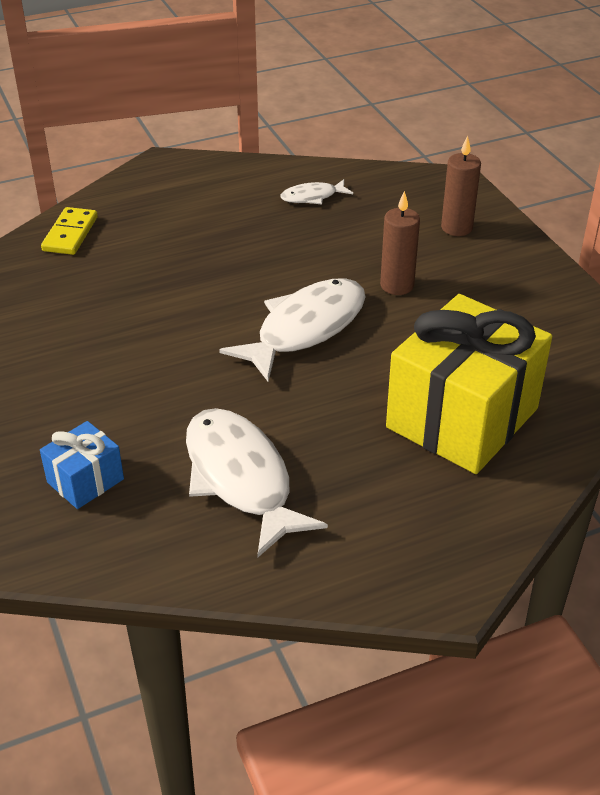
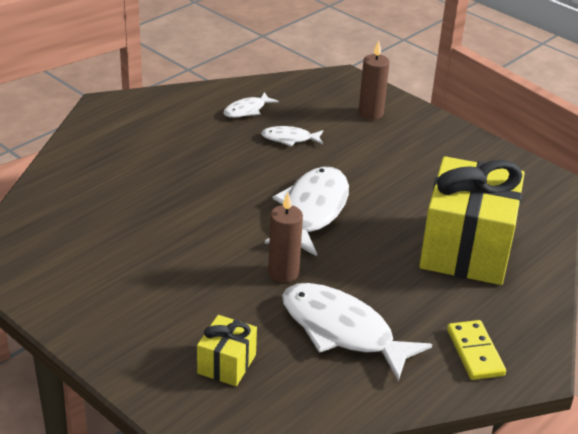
camera: 25 degrees left, 5 degrees down
(70, 234) = (69, 178): yellow domino -> yellow domino (475, 352)
(85, 481) = (226, 364): blue gift -> yellow gift
(338, 239) = (289, 139): none -> white fish
(397, 285) = (357, 165): brown candle -> brown candle (283, 273)

